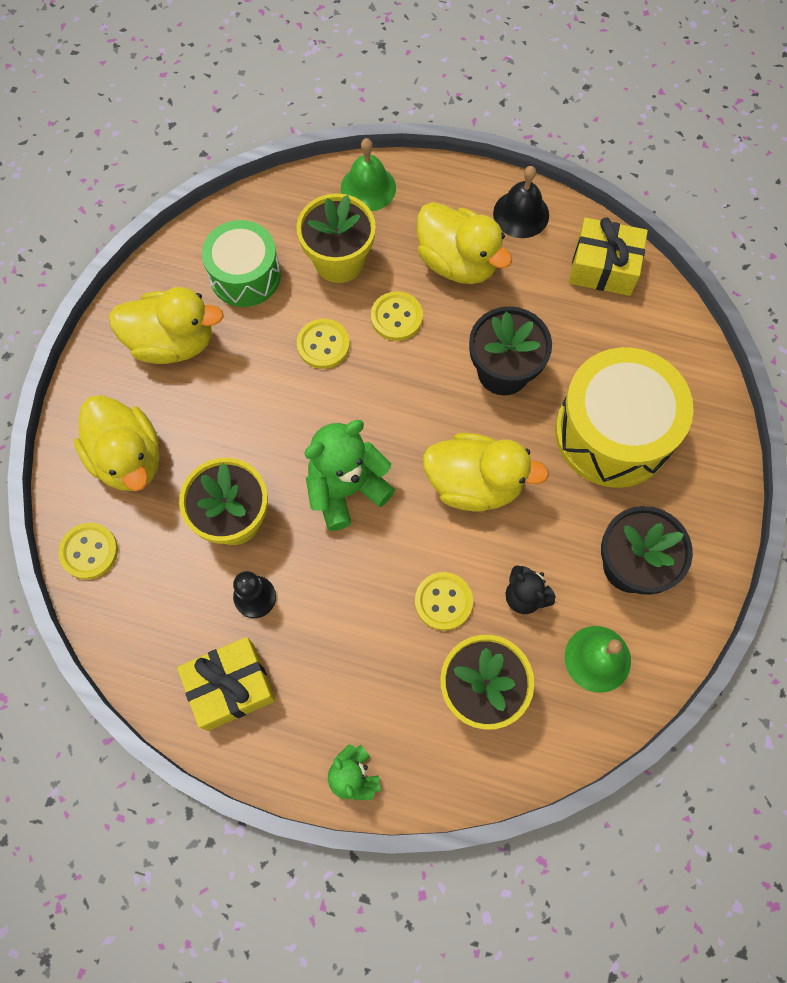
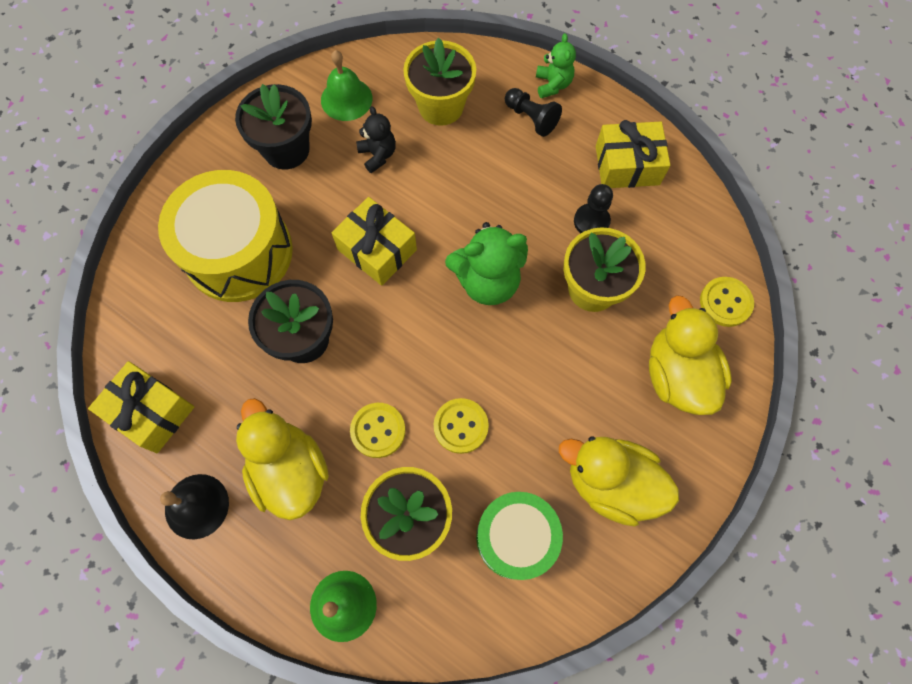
camera: 160 degrees left, 0 degrees up
(365, 713) = (531, 118): none -> black pawn
(443, 601) = (442, 171): yellow button -> none
(474, 483) = (377, 250): yellow duck -> yellow gift

